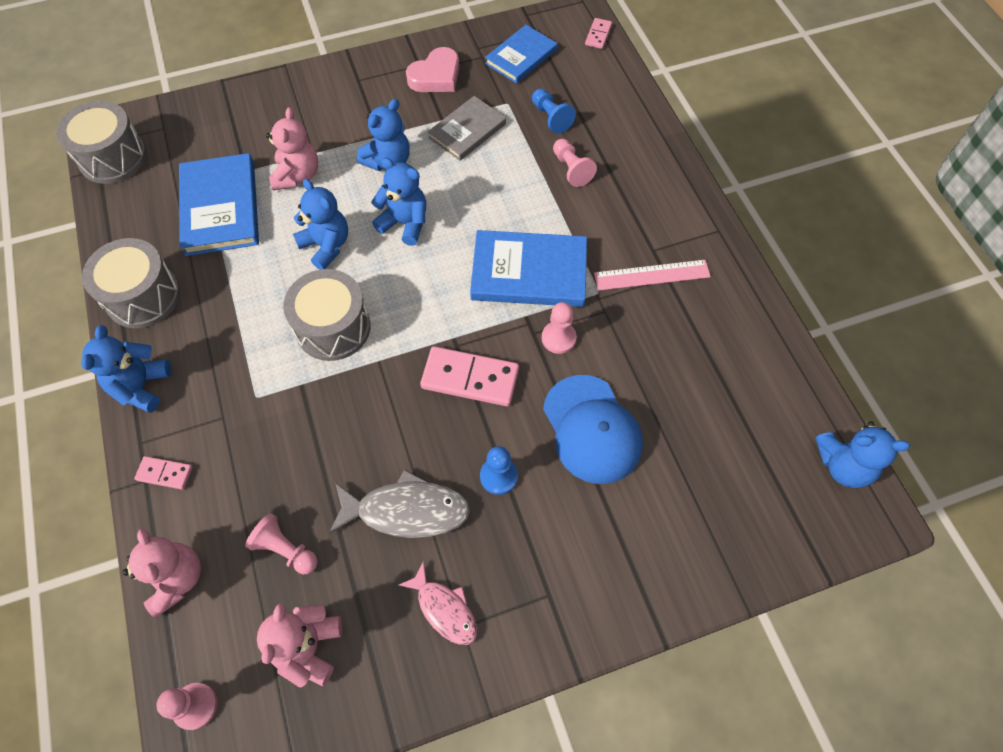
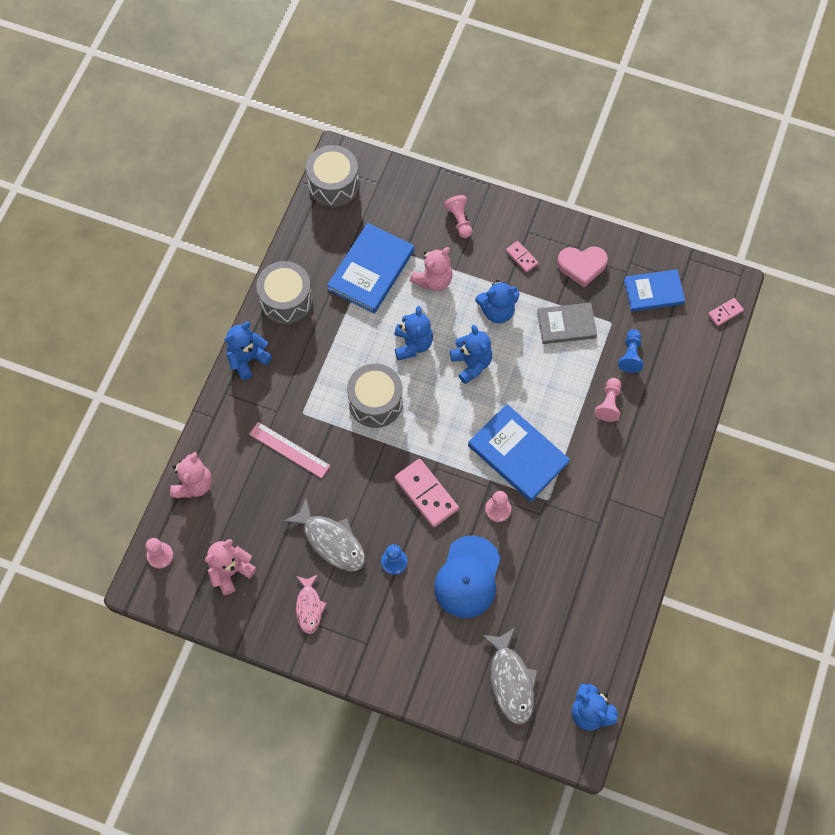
camera: 40 degrees right, 5 degrees up
(165, 474) = (225, 421): pink domino -> pink domino (521, 257)
(285, 549) = (256, 512): pink pawn -> pink pawn (459, 220)
(651, 275) = (591, 514): pink ruler -> pink ruler (289, 449)
(738, 501) = (511, 681): none -> grey fish

